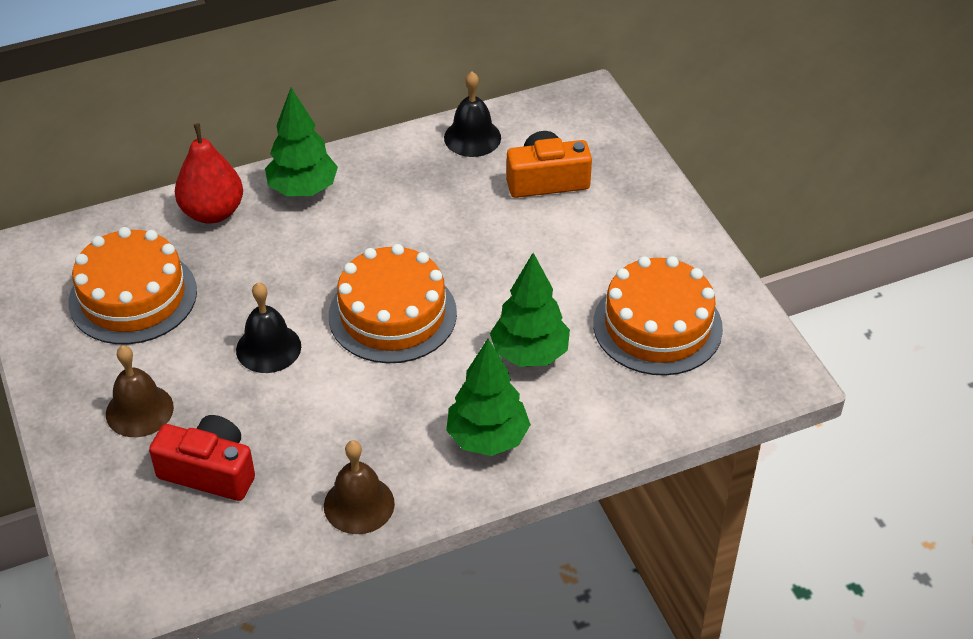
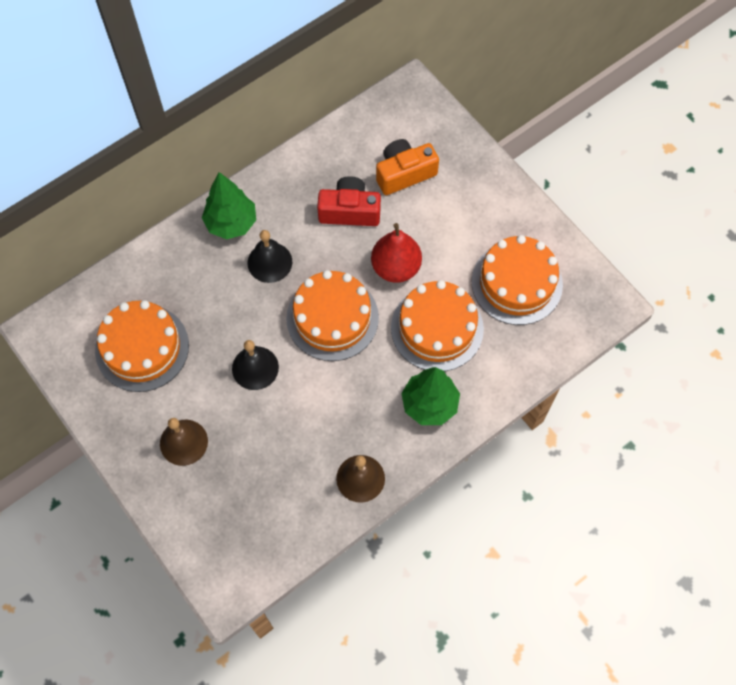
camera: 15 degrees left, 20 degrees up
(209, 471) = (250, 478): red camera -> red camera (349, 211)
(212, 212) = (172, 259): red pear -> red pear (396, 267)
(472, 137) = (339, 146): black bell -> black bell (269, 262)
(529, 354) = (437, 328): green tree -> orange cake

